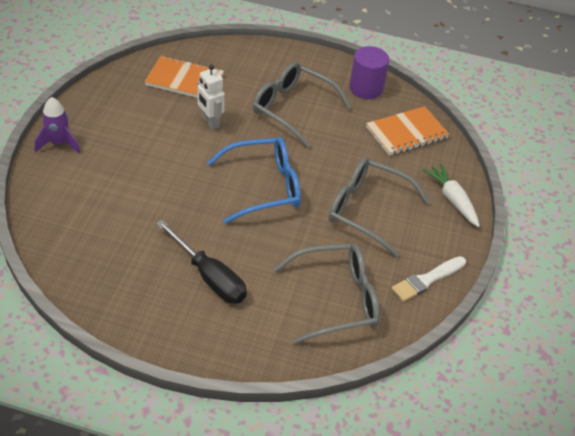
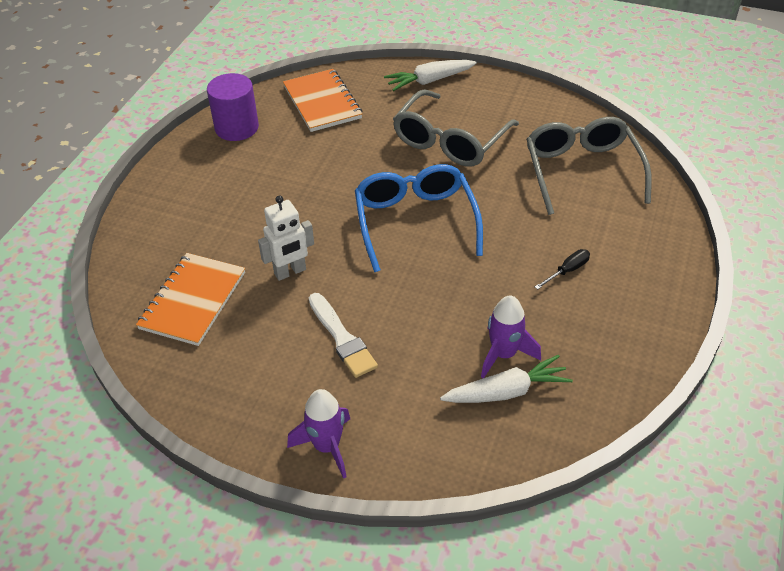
camera: 80 degrees left, 0 degrees up
(90, 231) = (506, 391): none -> white carrot
(124, 231) = (503, 354): none -> purple rocket
(209, 276) = (567, 271): black screwdriver -> black screwdriver, size x0.47
(292, 109) = (270, 193): grey glasses -> none
(426, 280) = (545, 108): white brush -> white brush (342, 338)

